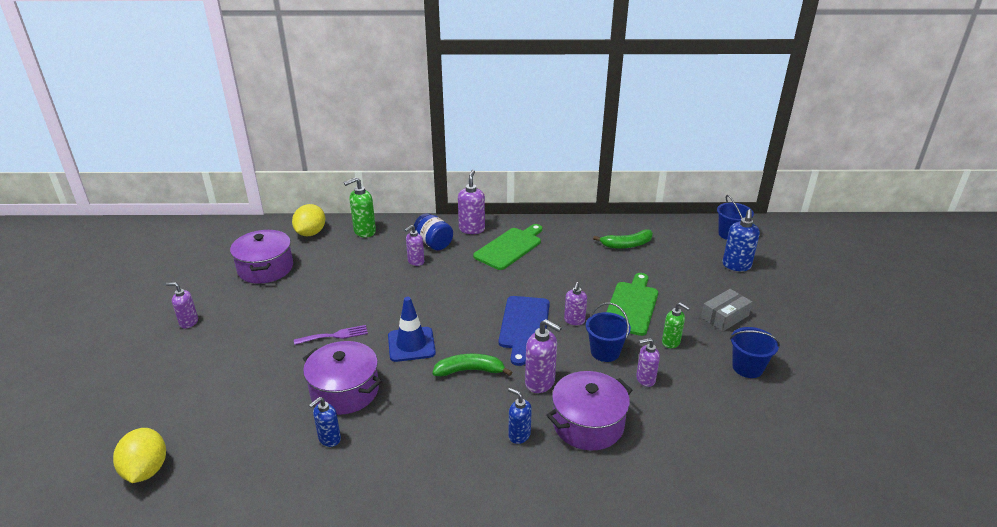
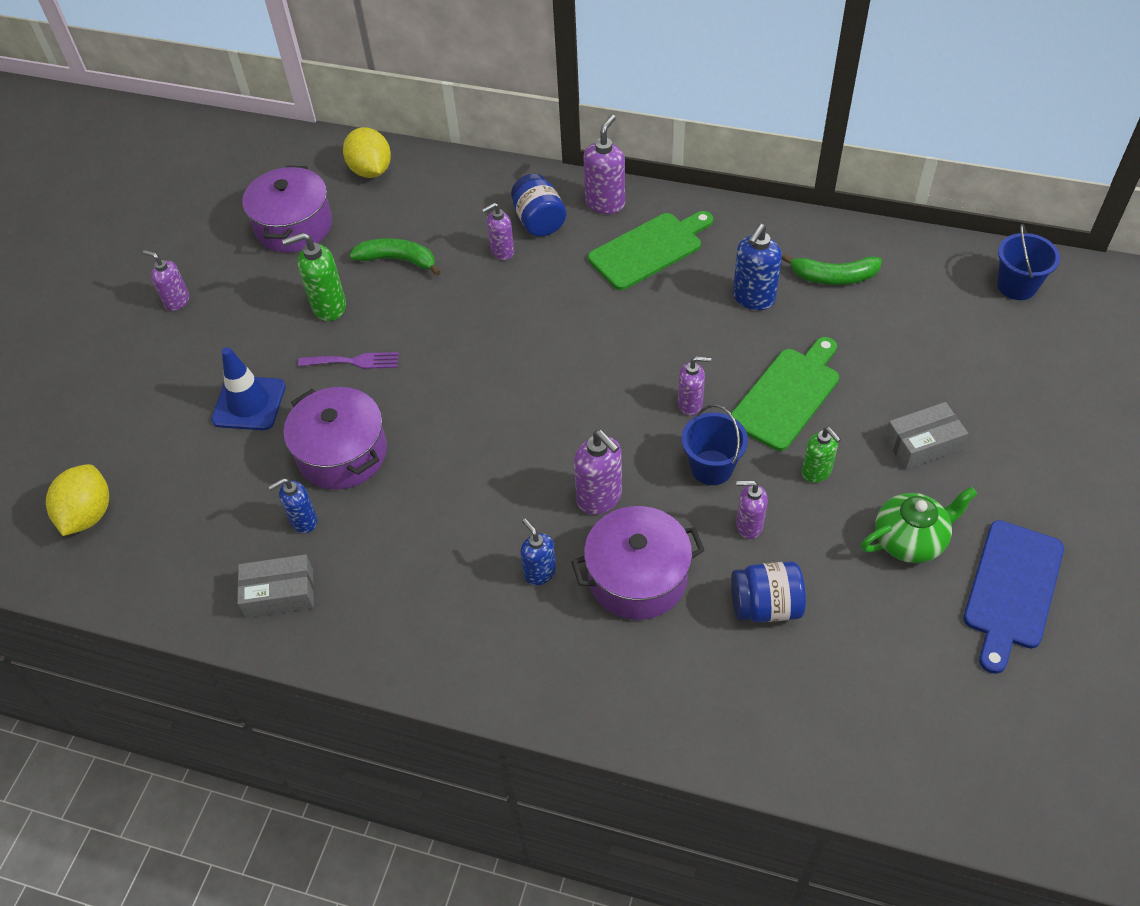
camera: 20 degrees right, 20 degrees up
(311, 233) = (371, 170): yellow lemon -> yellow lemon turned 60 degrees counterclockwise
(325, 491) = (279, 593): none -> grey box
(364, 231) = (446, 181): green soap dispenser -> green soap dispenser (328, 307)
(411, 344) = (449, 397): blue traffic cone -> blue traffic cone (249, 403)
(470, 370) = (512, 457): green banana -> green banana (398, 260)
(524, 326) = (614, 398): blue cutting board -> blue cutting board (1012, 589)
(574, 321) = (690, 404): purple soap dispenser -> purple soap dispenser turned 120 degrees counterclockwise
(680, 423) = (765, 606): none -> blue jar
(736, 266) = (993, 351): blue soap dispenser -> blue soap dispenser (753, 298)
(747, 367) = (910, 540): blue bucket -> green teapot

